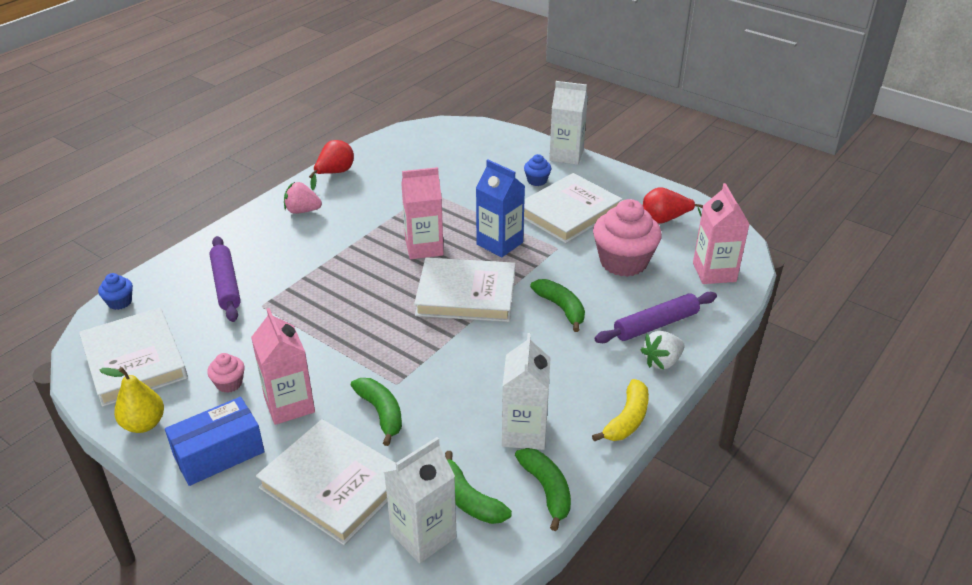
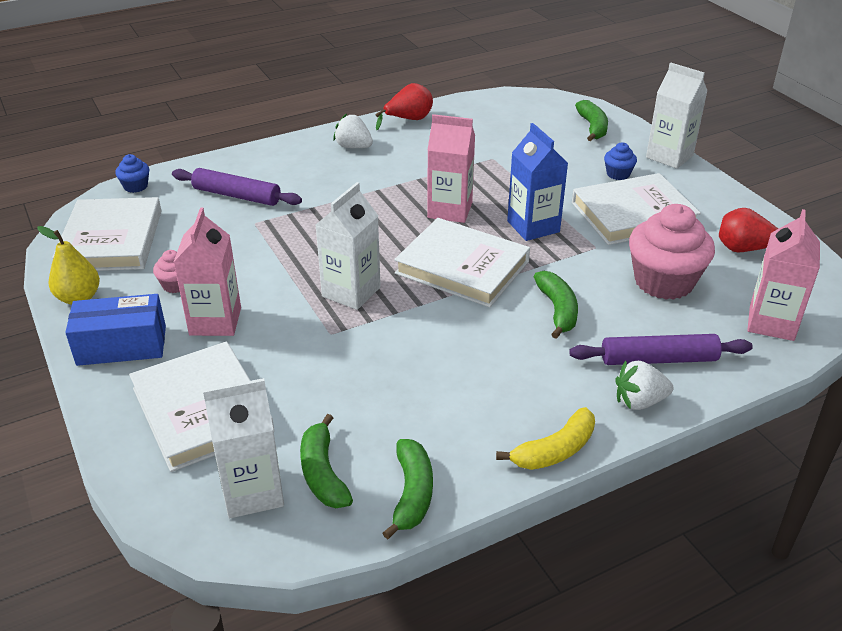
camera: 25 degrees right, 0 degrees up
(226, 284) = (237, 195): purple rolling pin -> purple rolling pin turned 75 degrees counterclockwise
(302, 211) = (353, 147): pink strawberry -> white strawberry
(381, 413) = (295, 357): green banana -> green banana (592, 127)
(524, 432) = (429, 425): white carton -> white carton (351, 292)

